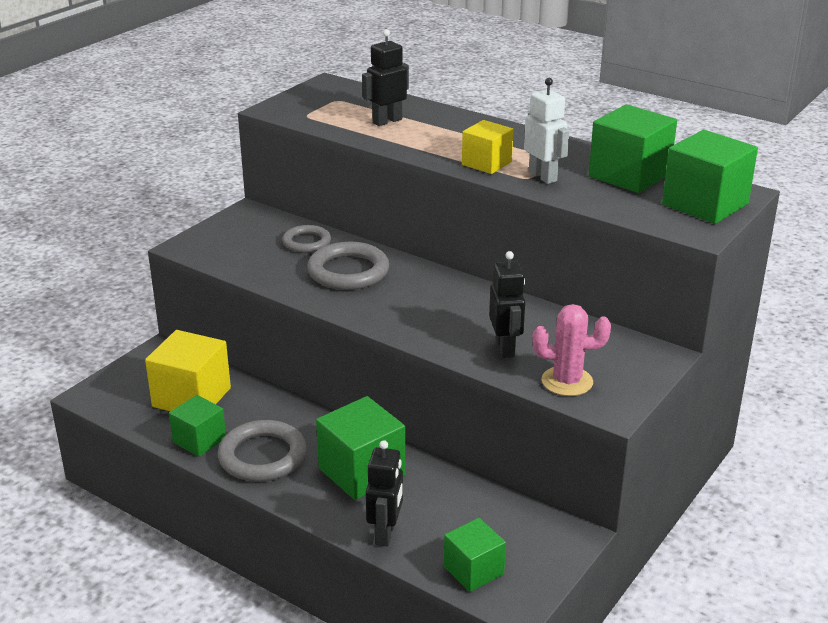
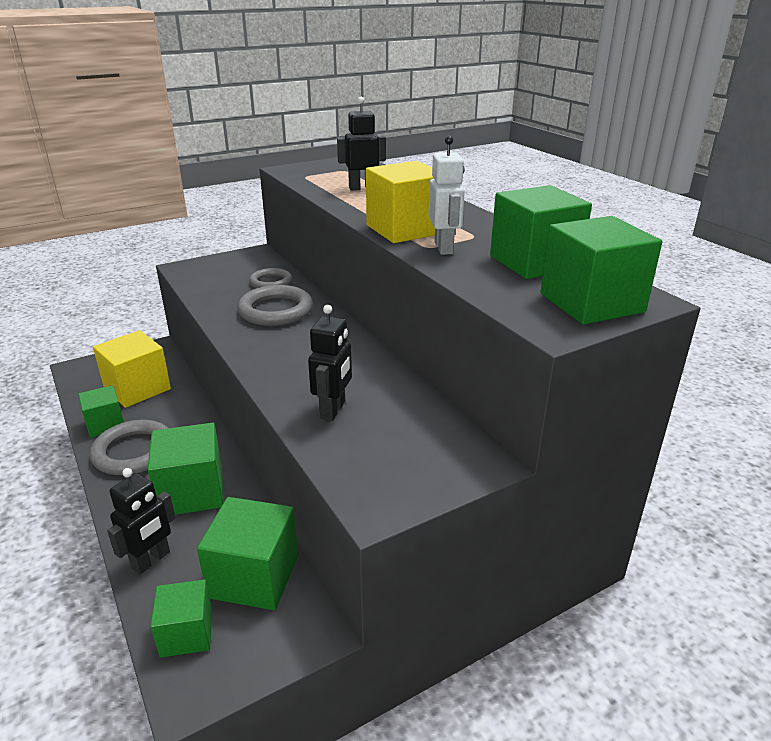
camera: 25 degrees right, 0 degrees up
(486, 163) = (405, 229): yellow cube -> yellow cube, size x1.60
(488, 516) = (254, 576): none -> green cube
(567, 381) = (358, 461): pink cactus -> none

